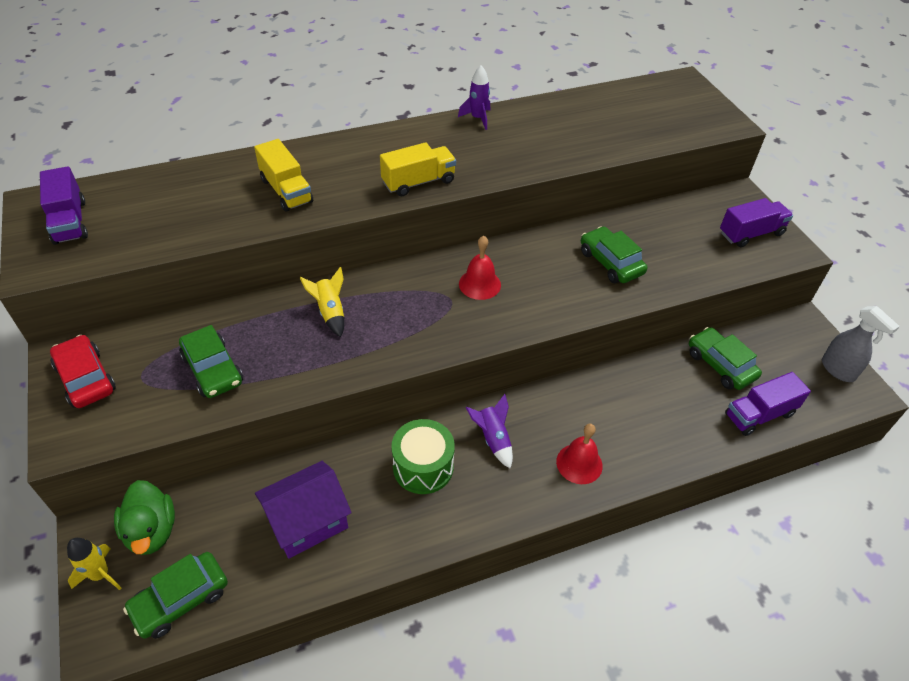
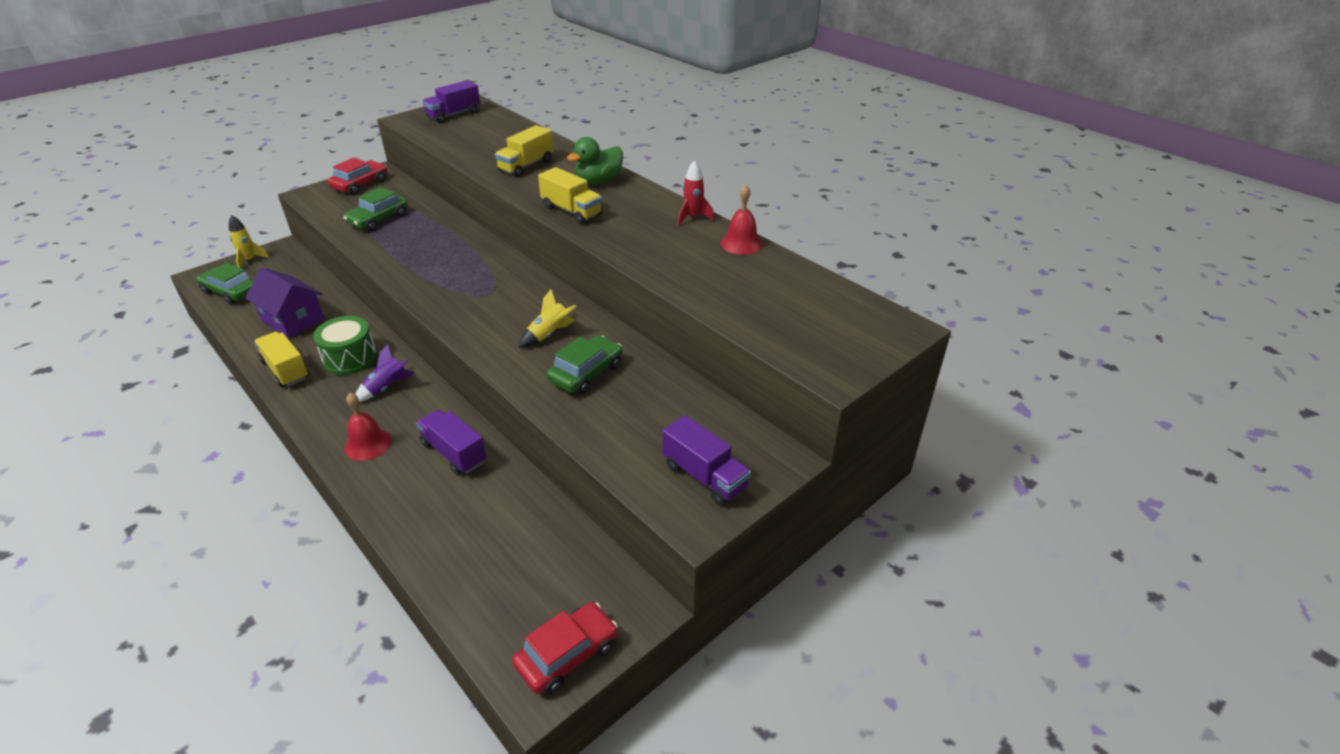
camera: 70 degrees right, 10 degrees down
(151, 531) = (282, 266): green duck -> green duck (599, 181)
(330, 312) = (451, 246): yellow rocket -> yellow rocket (549, 334)
(416, 533) = (286, 370): none -> yellow truck
(477, 118) = (693, 217): purple rocket -> red rocket
(479, 284) = (515, 304): red bell -> red bell (741, 243)
(720, 365) = (532, 531): green car -> none
(759, 414) = (464, 575): purple truck -> purple truck (454, 453)
(838, 370) = (567, 655): grey spray bottle -> red car

